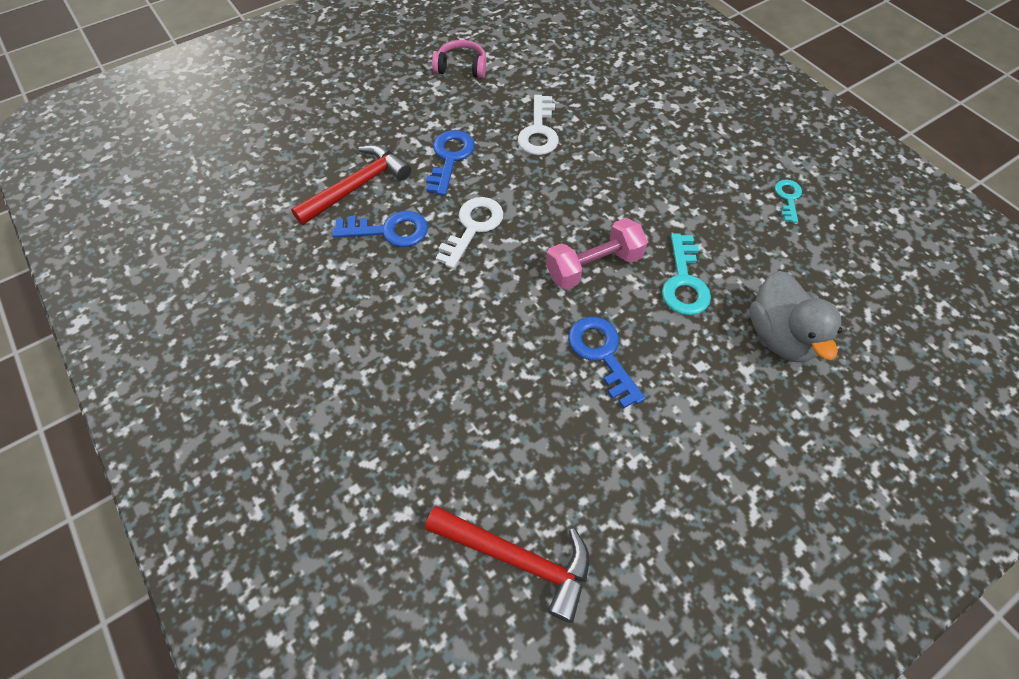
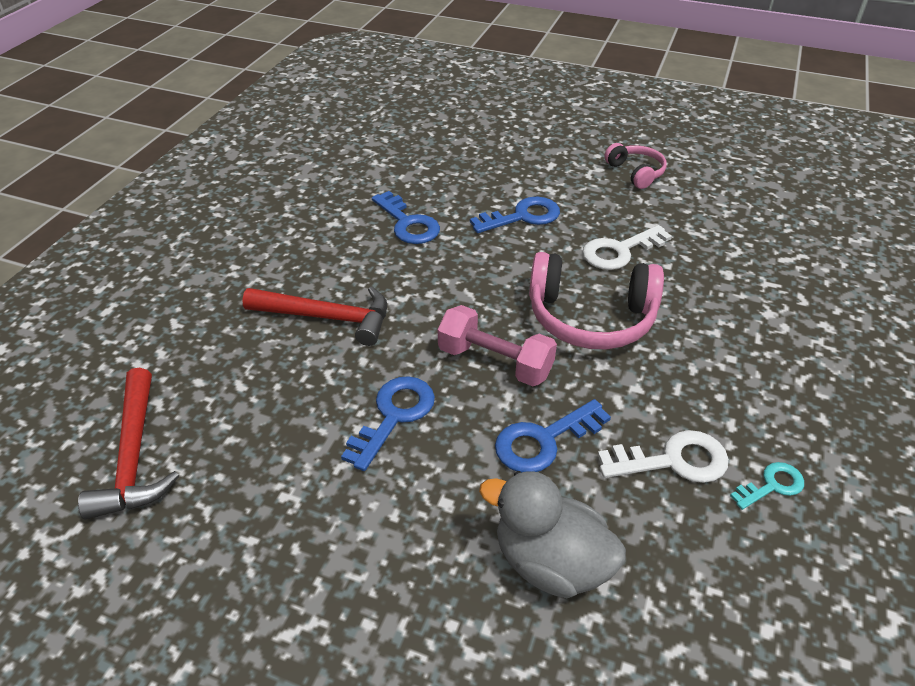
camera: 55 degrees right, 15 degrees down
(357, 186) = (436, 186): red hammer -> red hammer (327, 317)
(473, 227) = (460, 265): white key -> white key (673, 460)
(592, 189) = (590, 317): none -> pink headphones
(684, 282) = (543, 441): turquoise key -> blue key
(780, 336) = (550, 562): grey duck -> grey duck turned 75 degrees clockwise

